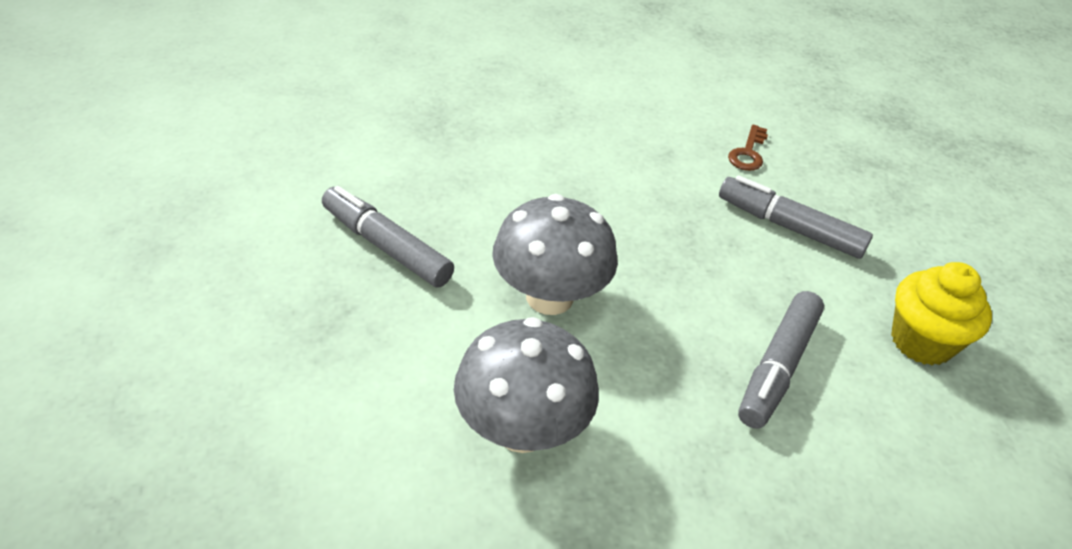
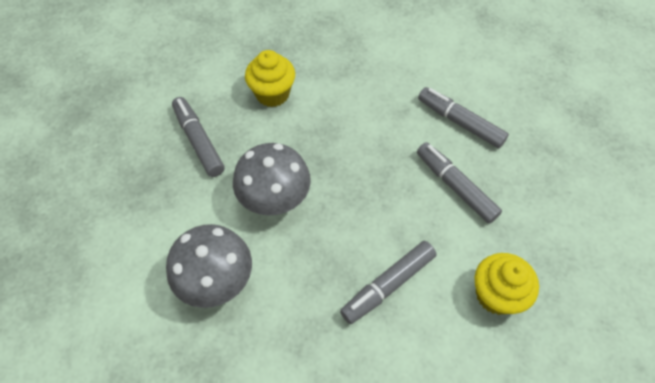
camera: 25 degrees right, 15 degrees up
(469, 166) = (272, 94): none -> yellow cupcake
(748, 153) = (460, 122): brown key -> grey marker

